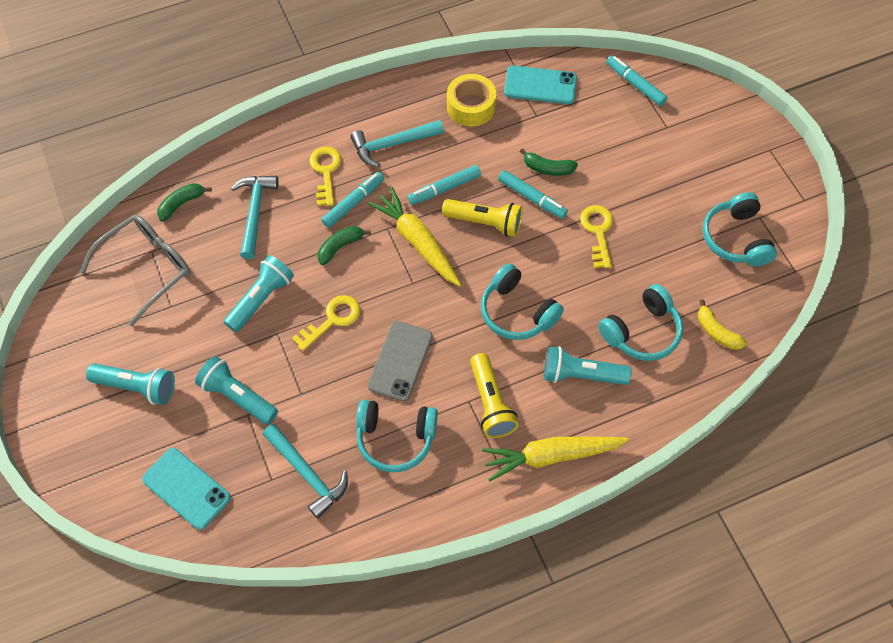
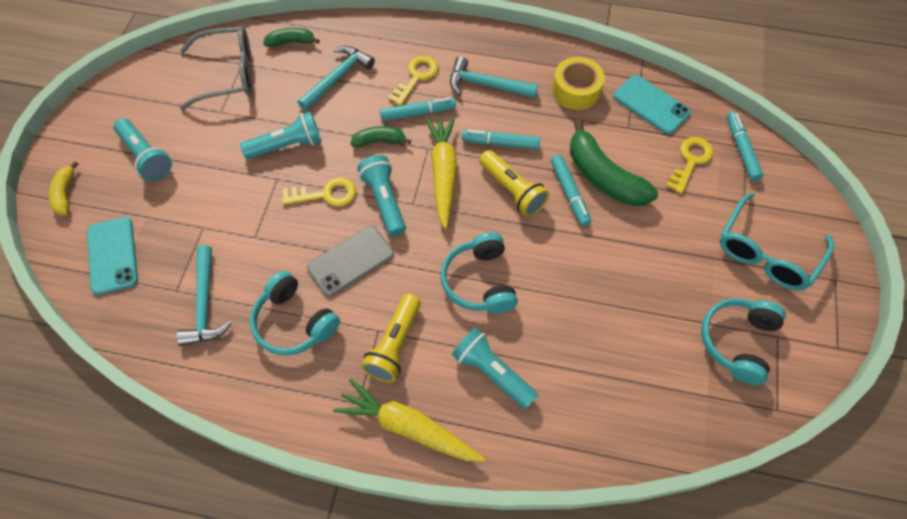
camera: 35 degrees right, 0 degrees up
(237, 397) = (207, 209): turquoise flashlight -> turquoise flashlight (384, 201)
(548, 168) = (603, 176): green banana -> green banana, size x1.88
(598, 232) = (606, 256): yellow key -> yellow key (690, 161)
(642, 332) = (578, 370): turquoise headphones -> none
(709, 157) = (766, 252): none -> turquoise glasses
(716, 332) = (651, 417): yellow banana -> yellow banana (65, 194)

